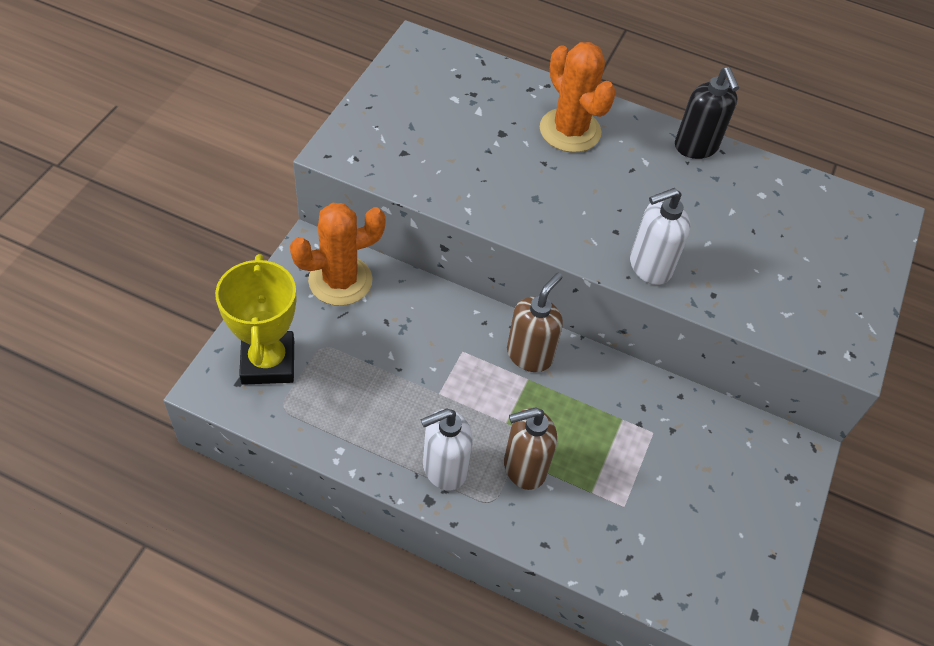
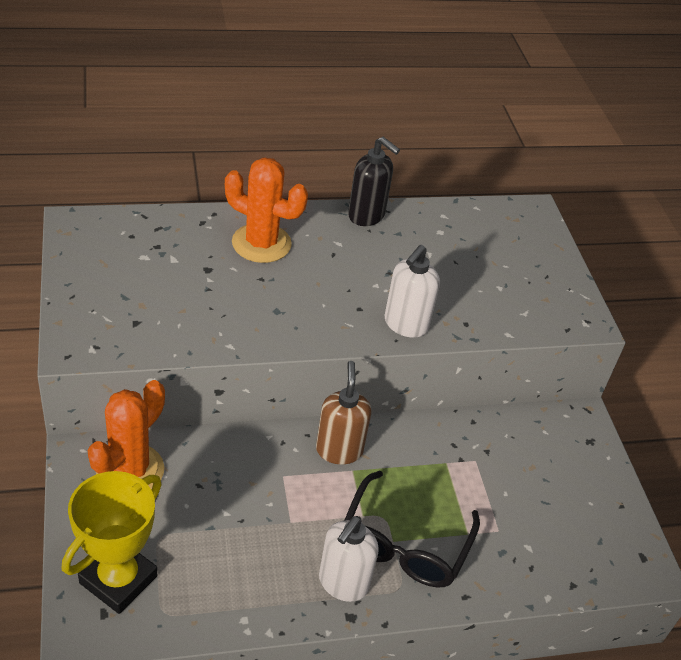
camera: 35 degrees left, 10 degrees down
(268, 362) = (118, 579): yellow trophy -> yellow trophy turned 75 degrees clockwise
(524, 467) = (404, 544): brown soap dispenser -> black glasses

